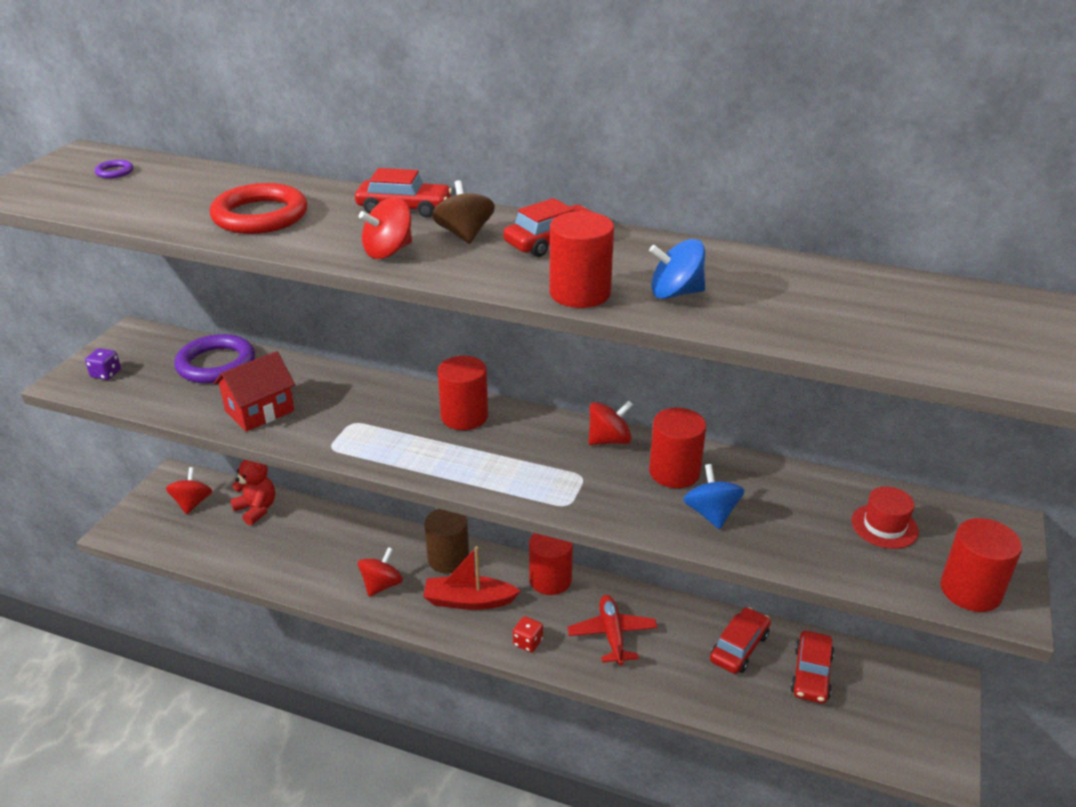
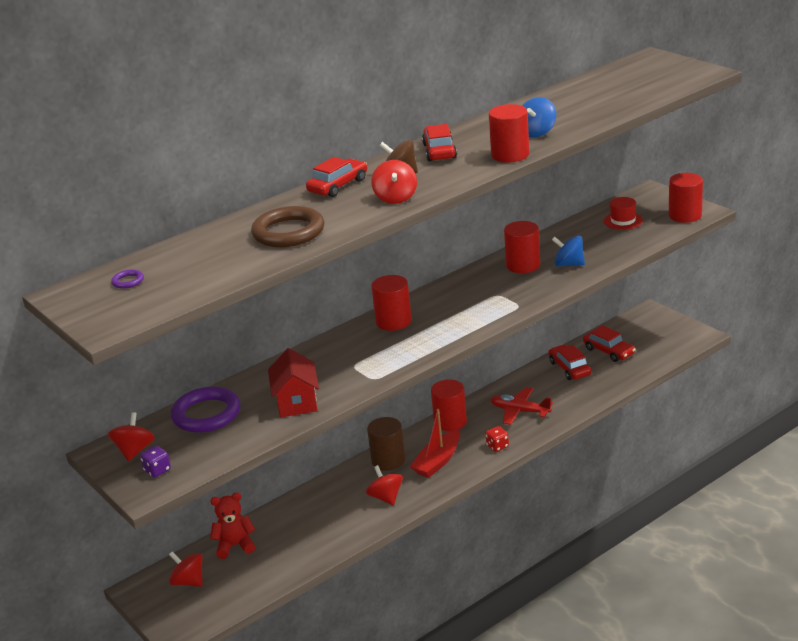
camera: 55 degrees left, 5 degrees down
(260, 216) = (288, 232): red ring -> brown ring
(609, 440) = (472, 277): red spinning top -> red spinning top (134, 451)

